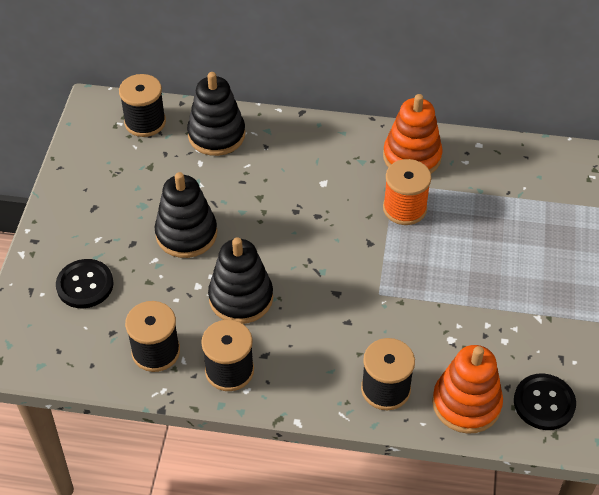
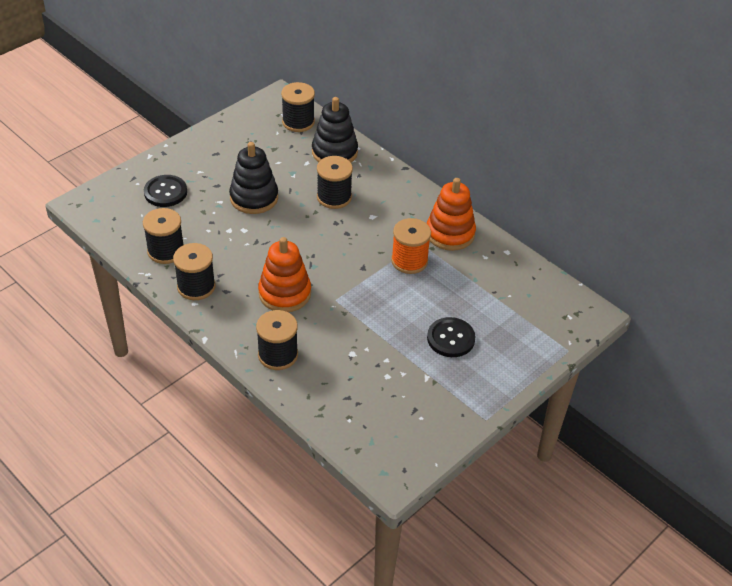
camera: 35 degrees right, 5 degrees down
(241, 298) = (247, 251): black stacking toy -> none
(266, 184) = (334, 197): none -> black spool
(466, 403) = (319, 395): orange stacking toy -> orange stacking toy (285, 293)
(544, 403) = (371, 427): black button -> black button (451, 338)

